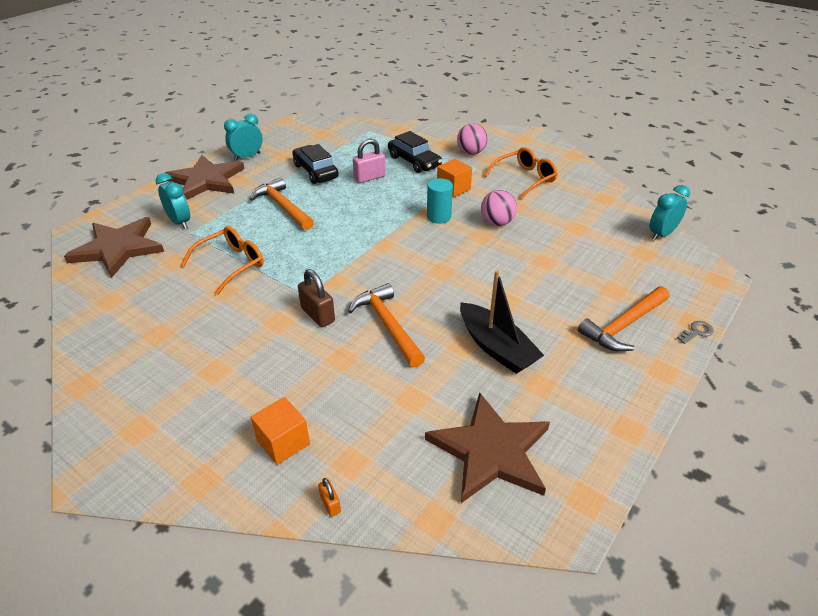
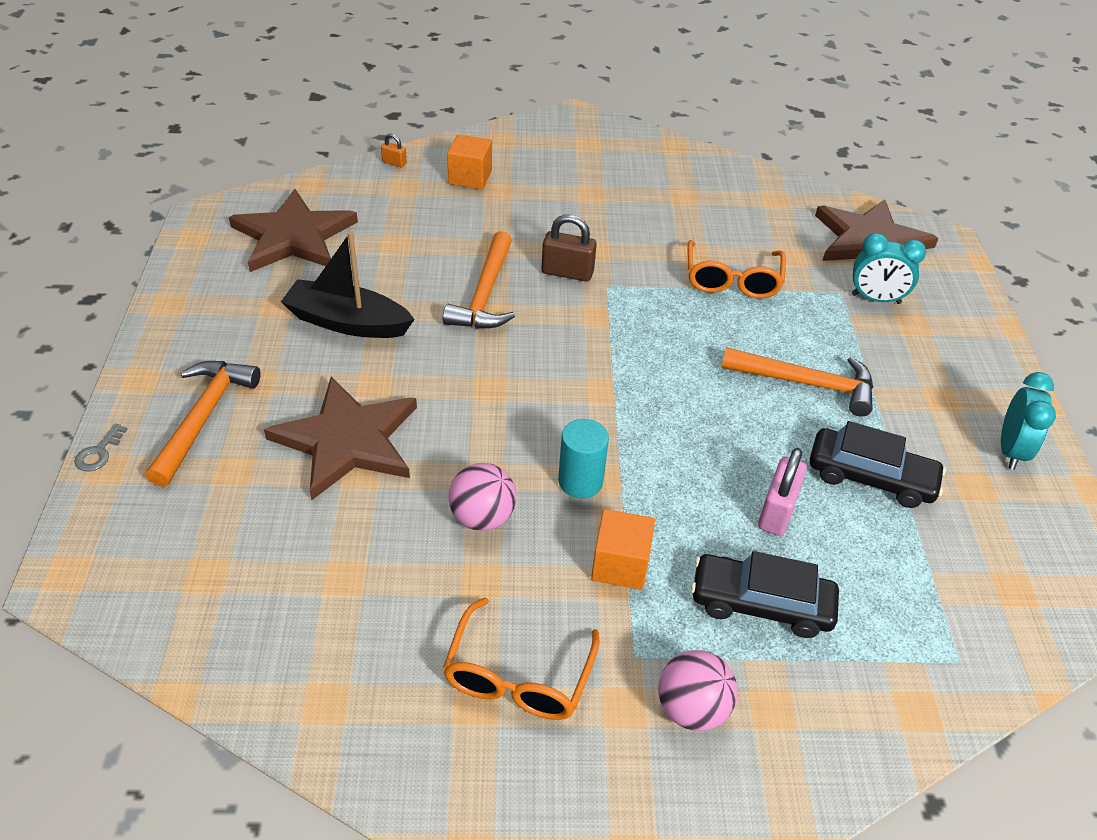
camera: 140 degrees right, 5 degrees up
(206, 180) = (971, 373): brown star -> brown star (347, 441)
(387, 325) = (484, 294): orange hammer -> orange hammer turned 75 degrees clockwise
(661, 234) = (181, 644): turquoise clock -> none

